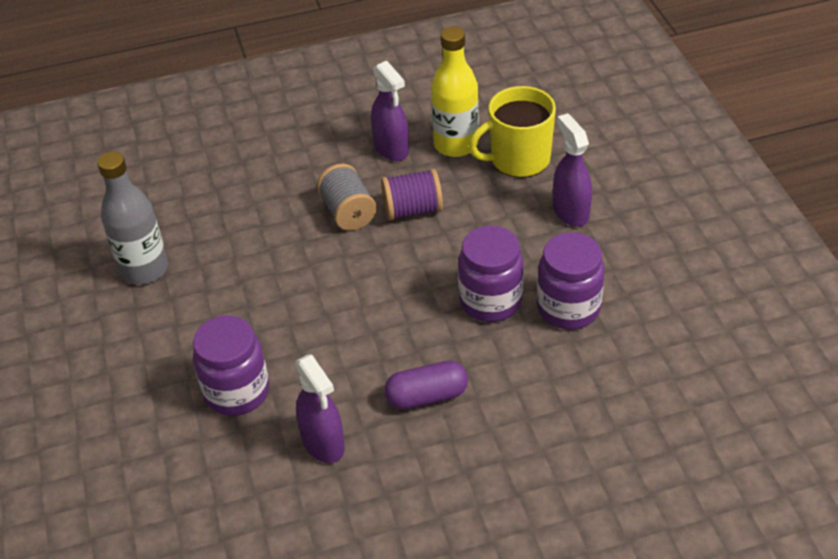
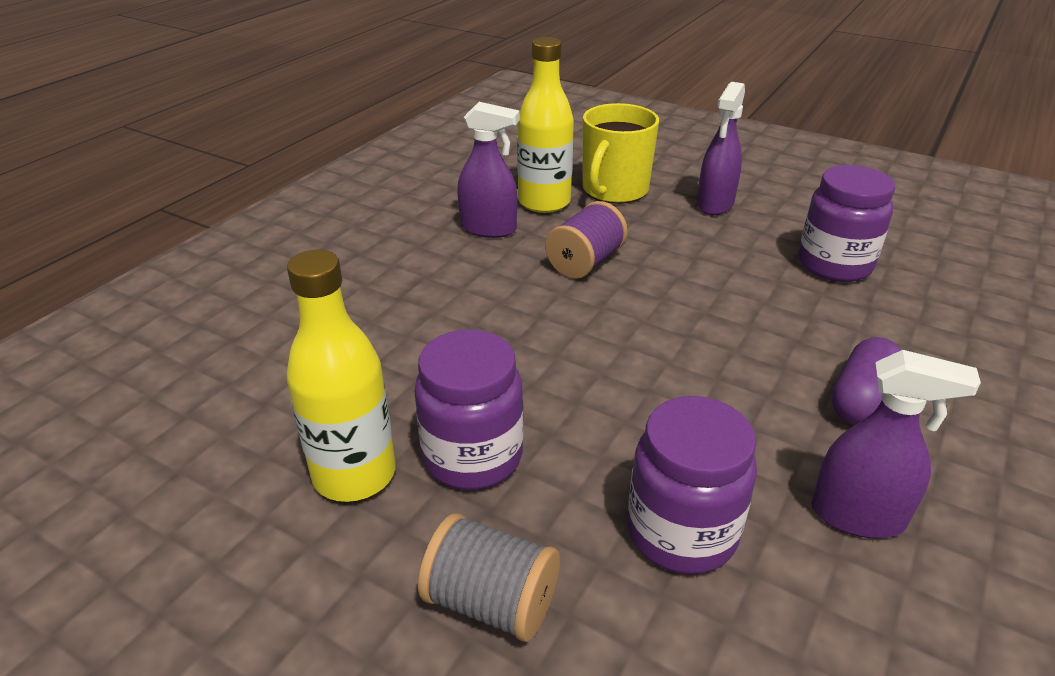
camera: 45 degrees left, 10 degrees down
(144, 269) = (354, 474): grey bottle -> yellow bottle
(348, 212) = (525, 293): grey spool -> grey spool (491, 602)
(490, 301) = (770, 293): purple jar -> purple jar (472, 457)
(570, 211) = (715, 204): purple spray bottle -> purple spray bottle turned 90 degrees counterclockwise

